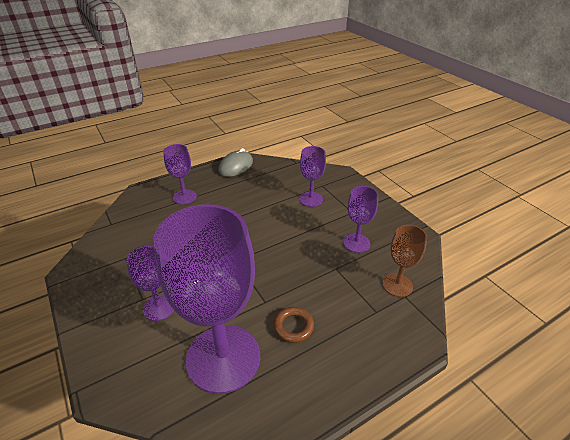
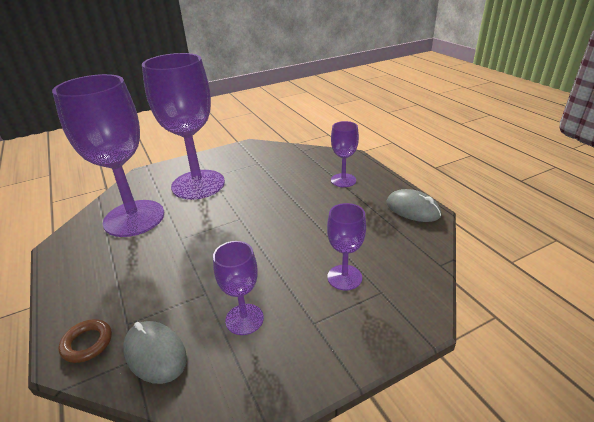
camera: 95 degrees right, 5 degrees down
(159, 307) = (198, 184): purple goblet -> purple goblet, size x2.10
(293, 326) = (142, 256): brown ring -> brown ring (87, 343)
(397, 285) = (155, 353): brown goblet -> grey mouse

